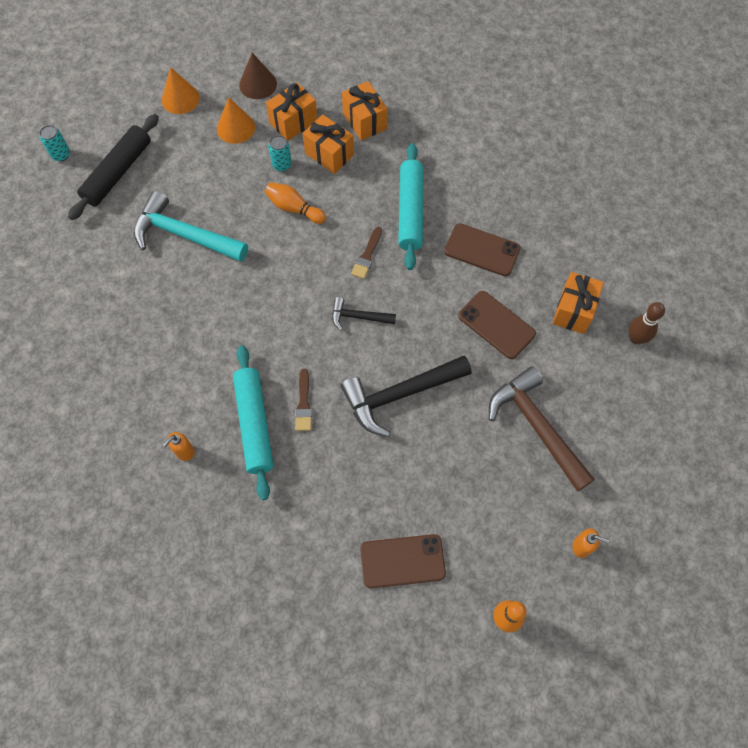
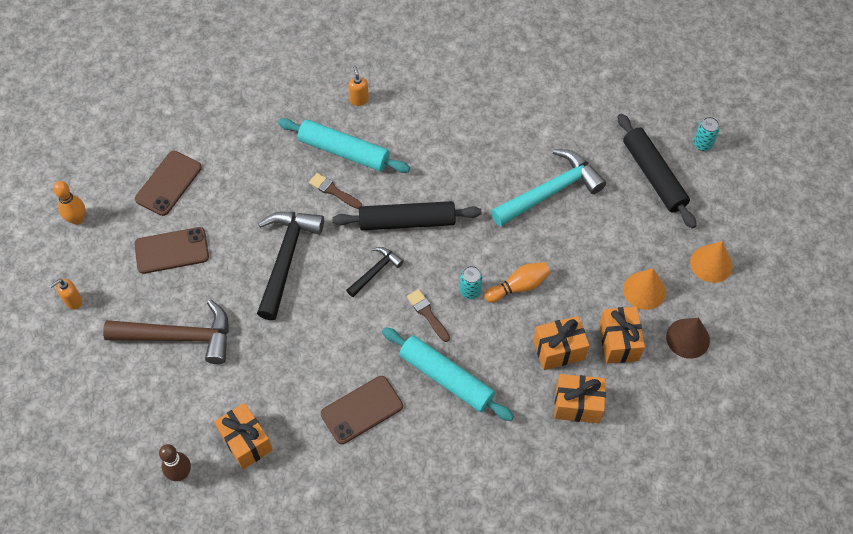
camera: 125 degrees right, 5 degrees down
(282, 165) = (574, 304): turquoise can -> turquoise can (470, 291)
(292, 324) = (407, 221): none -> black rolling pin
(496, 325) = (284, 370): brown phone -> brown phone (172, 250)

